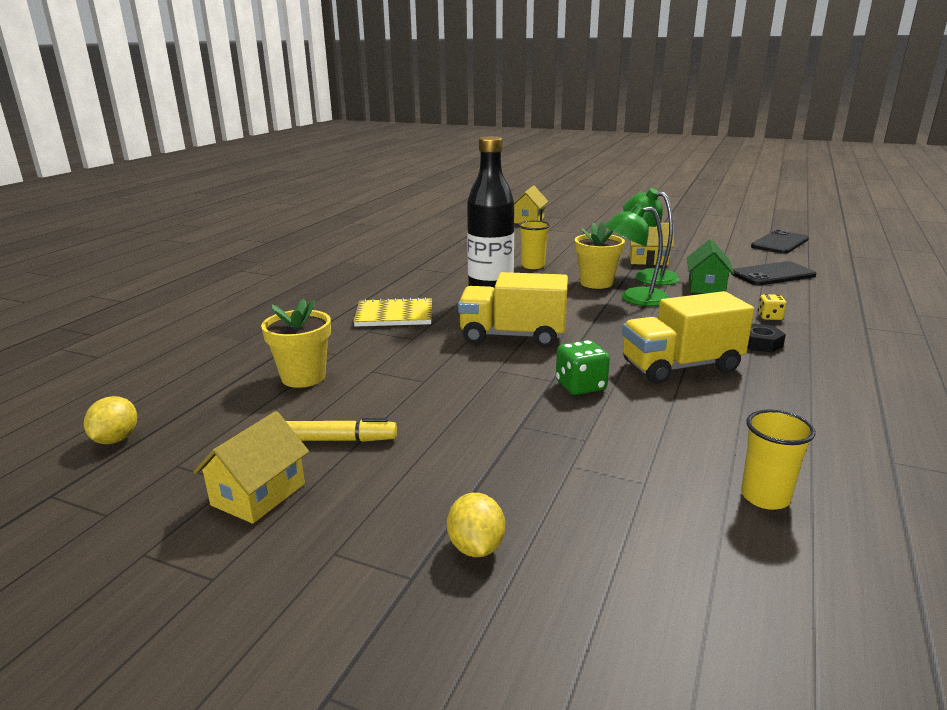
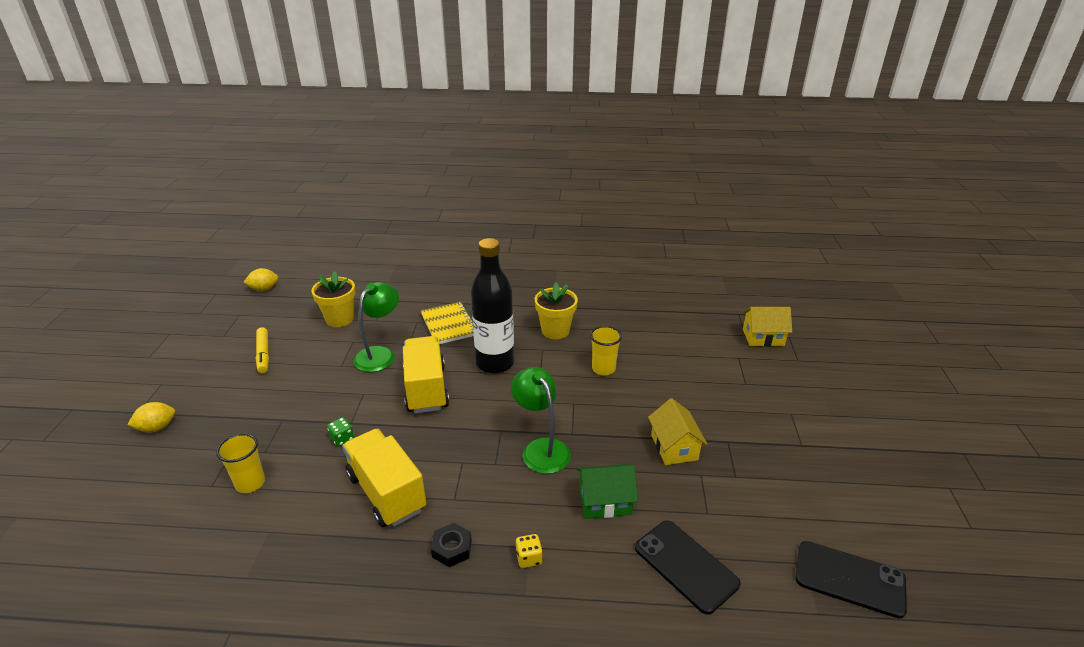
camera: 70 degrees right, 10 degrees up
(258, 494) = (211, 347): yellow house -> none
(580, 386) = (342, 439): green dice -> green dice, size x0.63
(596, 283) = (574, 417): yellow flower pot -> yellow flower pot (555, 331)
(648, 276) = (617, 452): green lamp -> green lamp (380, 354)
(765, 497) = (188, 547): yellow cup -> yellow cup (250, 483)

